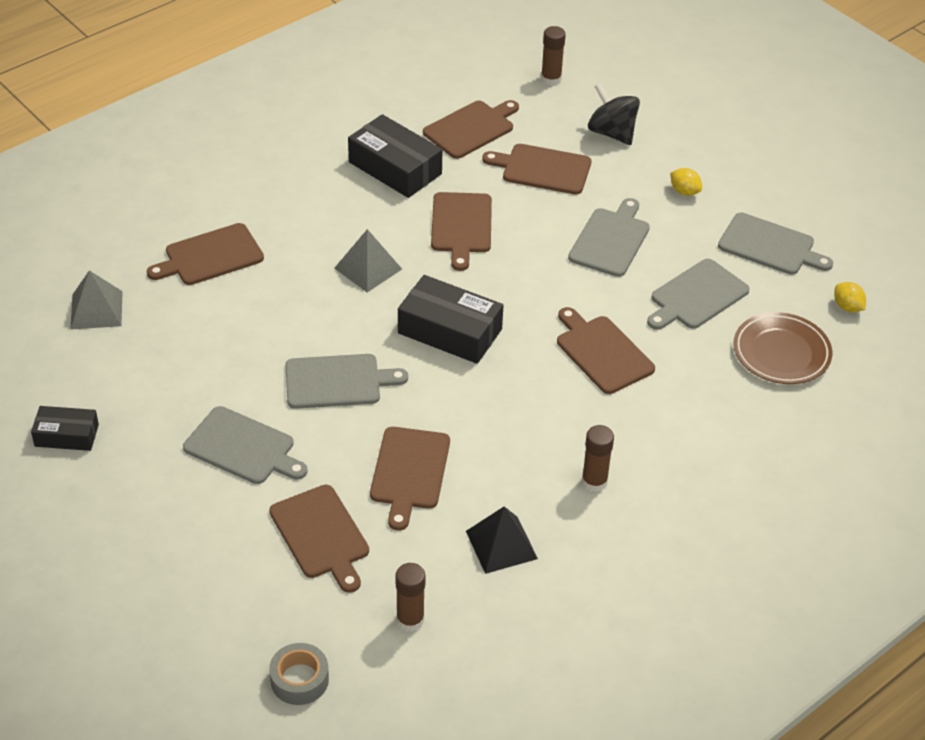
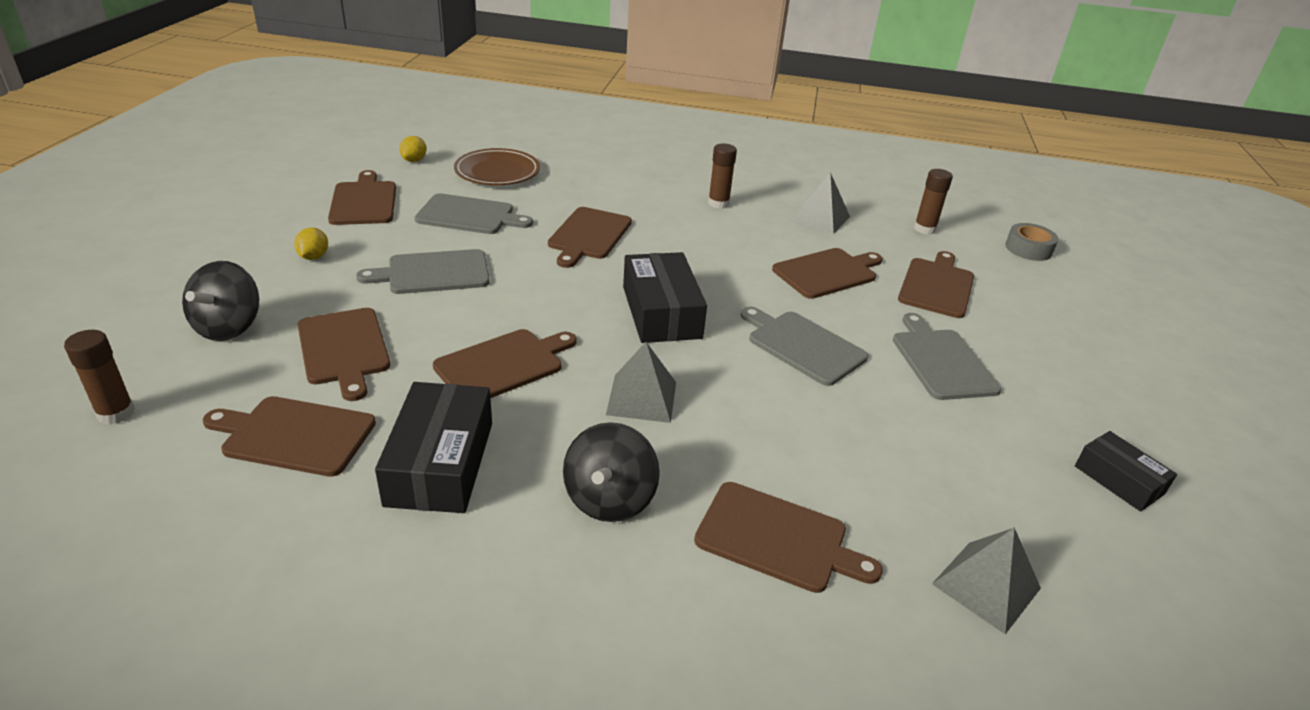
camera: 130 degrees left, 10 degrees down
(303, 213) = (609, 499): none -> black spinning top
(501, 544) = (820, 218): black pyramid -> grey pyramid
(770, 246) = (364, 201): grey cutting board -> brown cutting board

